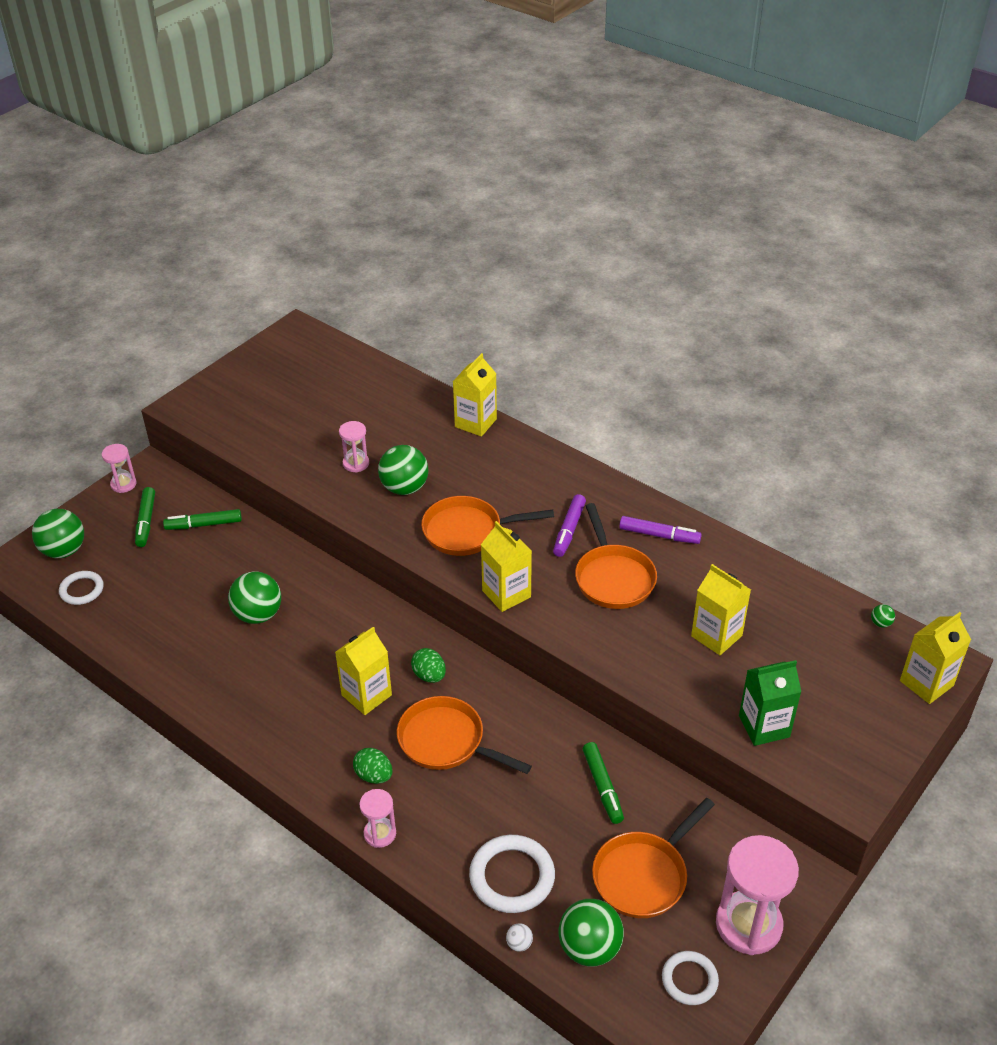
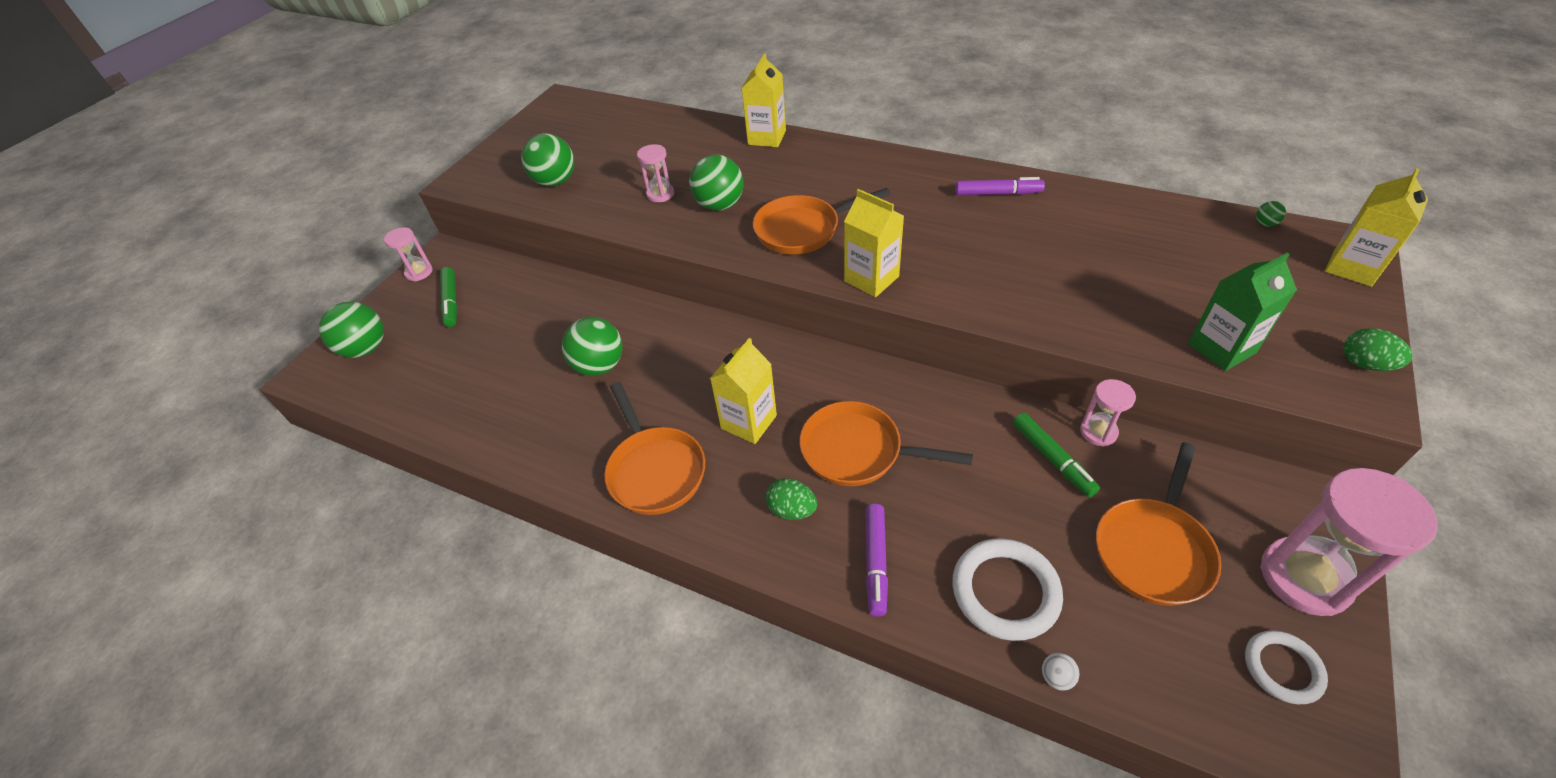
camera: 10 degrees left, 5 degrees up
(82, 590) = (394, 384): white ring -> none
(204, 525) = (514, 292): green marker -> none
(380, 833) = (826, 578): pink hourglass -> pink hourglass (1098, 432)
(429, 675) = (809, 385): green egg -> green egg (1365, 364)
(569, 530) = (905, 208): purple marker -> purple marker (875, 562)
(589, 948) = (1142, 659): green ball -> green ball (555, 182)
(613, 578) = (974, 240): orange pan -> orange pan (654, 470)
(716, 636) = (1112, 271): yellow carton -> none

